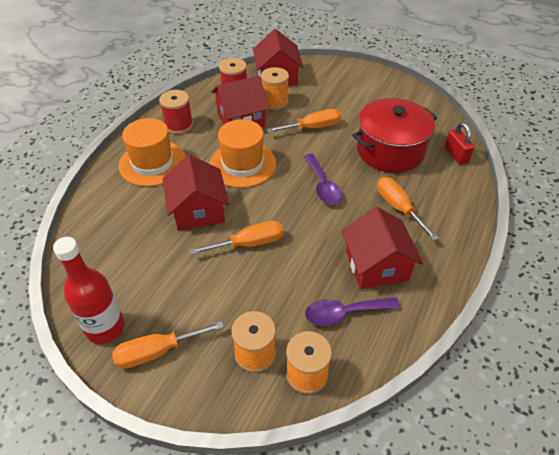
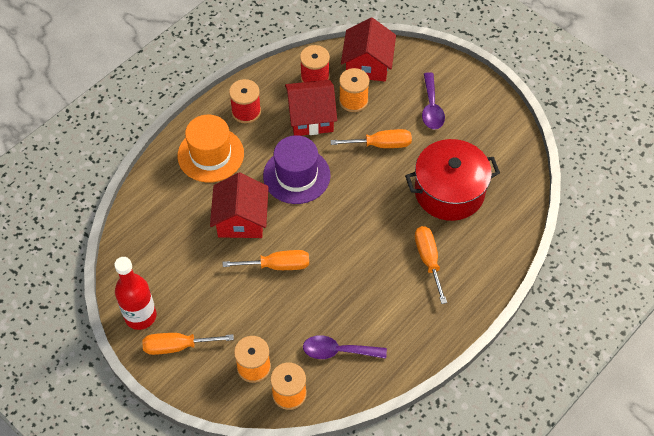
camera: 15 degrees right, 10 degrees up
(242, 164) = (296, 175): orange hat -> purple hat
(323, 186) = (366, 218): purple spoon -> purple spoon (431, 108)
(376, 265) = (383, 314): red house -> none
(456, 155) = (514, 212): red padlock -> none

